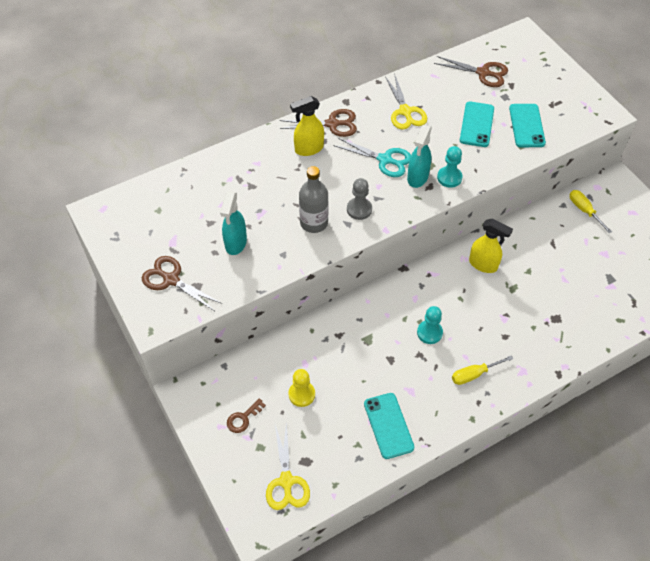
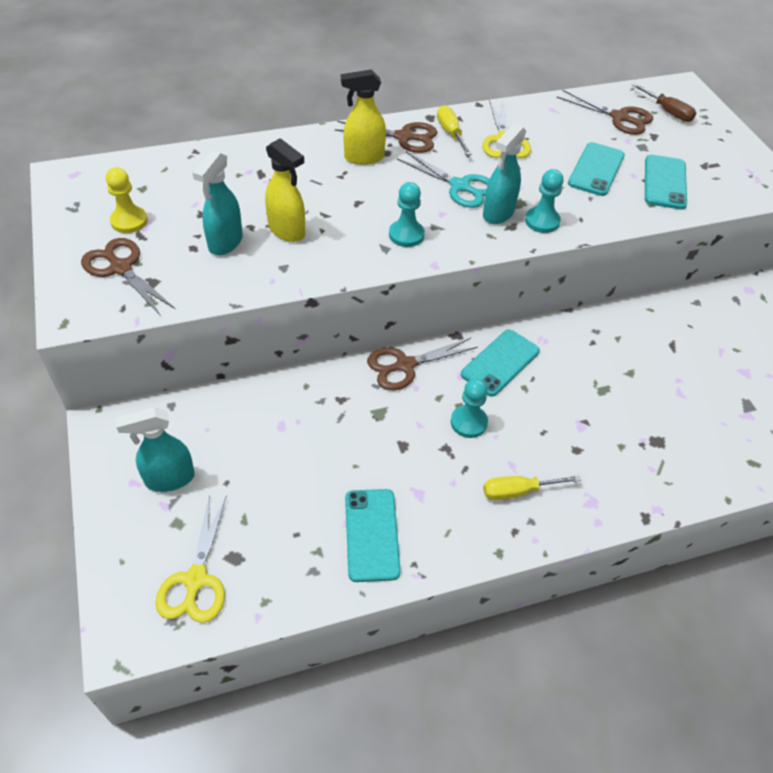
camera: 10 degrees right, 5 degrees down
(243, 418) = (169, 479): brown key -> turquoise spray bottle
(301, 394) = (262, 465): yellow pawn -> yellow pawn (129, 221)
(314, 223) = (339, 239): grey bottle -> none
(359, 209) = (406, 235): grey pawn -> turquoise pawn
(375, 299) = (405, 365): none -> brown scissors
(439, 283) = (500, 363): none -> turquoise phone
(483, 265) = (568, 352): yellow spray bottle -> yellow spray bottle (287, 231)
(516, 60) = (667, 111): none -> brown screwdriver
(584, 211) = (725, 314): yellow screwdriver -> yellow screwdriver (451, 133)

